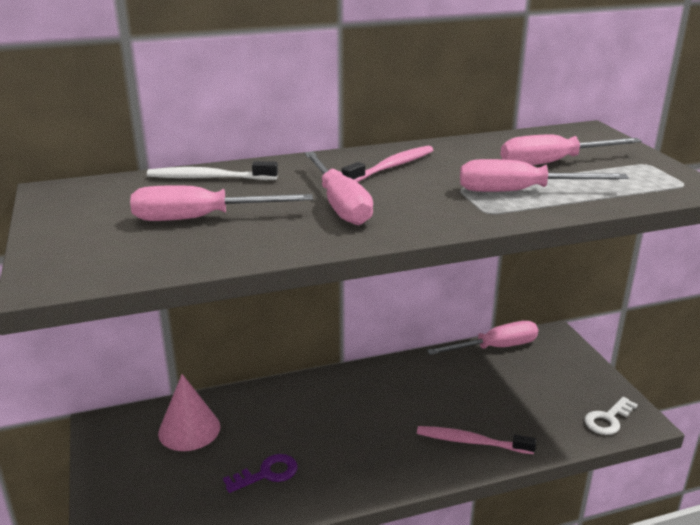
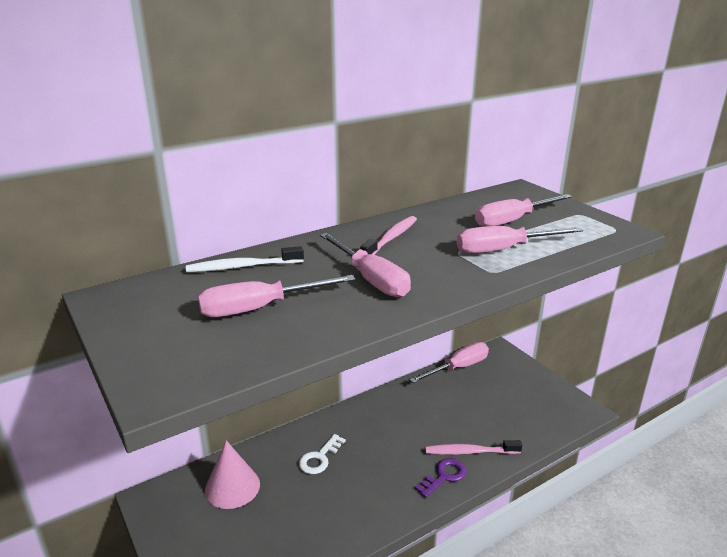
camera: 15 degrees left, 0 degrees up
(267, 473) = (316, 513): purple key -> purple key (444, 476)
(608, 419) = (562, 413): white key -> white key (319, 458)

